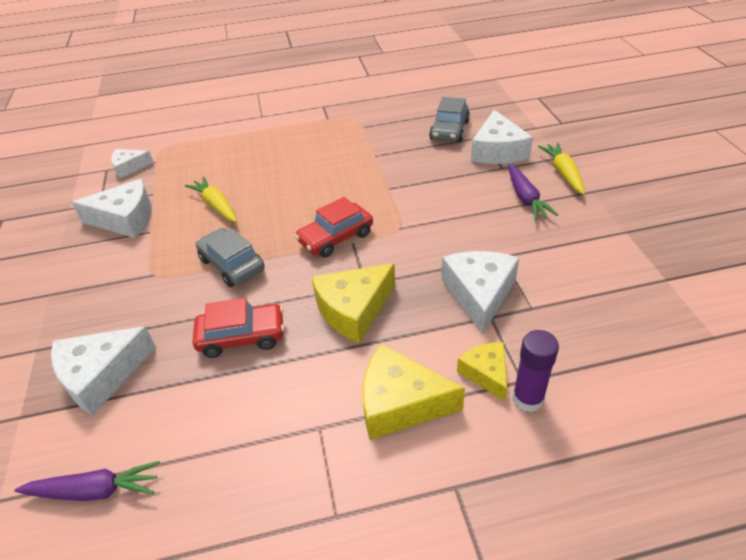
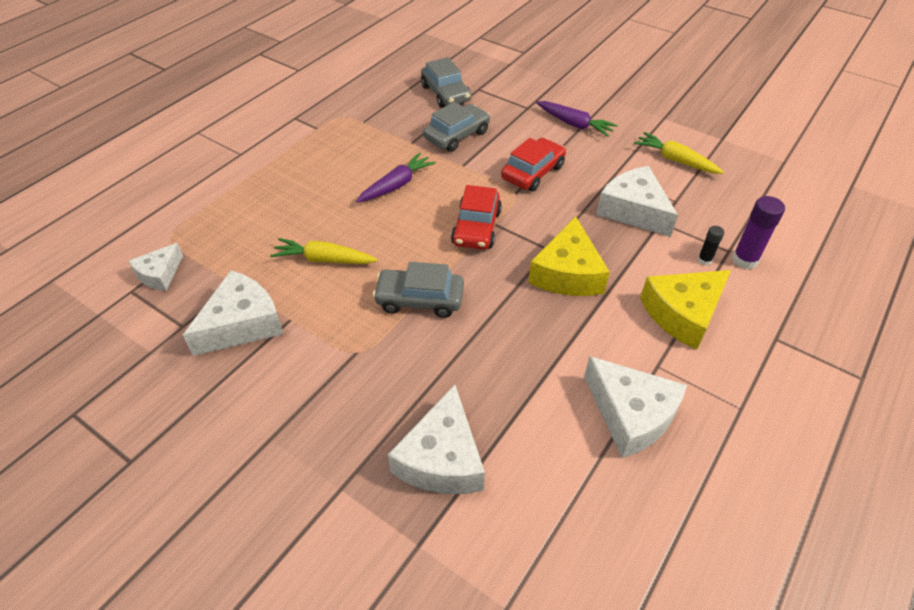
camera: 45 degrees left, 5 degrees up
(95, 491) = (571, 532): purple carrot -> purple carrot (396, 185)
(242, 336) = (514, 347): red car -> red car (532, 172)
(415, 164) = (456, 135): none -> grey car
(486, 373) = (704, 260): yellow cheese -> black glue stick
(497, 151) = (506, 95): white cheese -> white cheese (631, 415)
(563, 173) = (575, 93): yellow carrot -> yellow carrot (675, 160)

